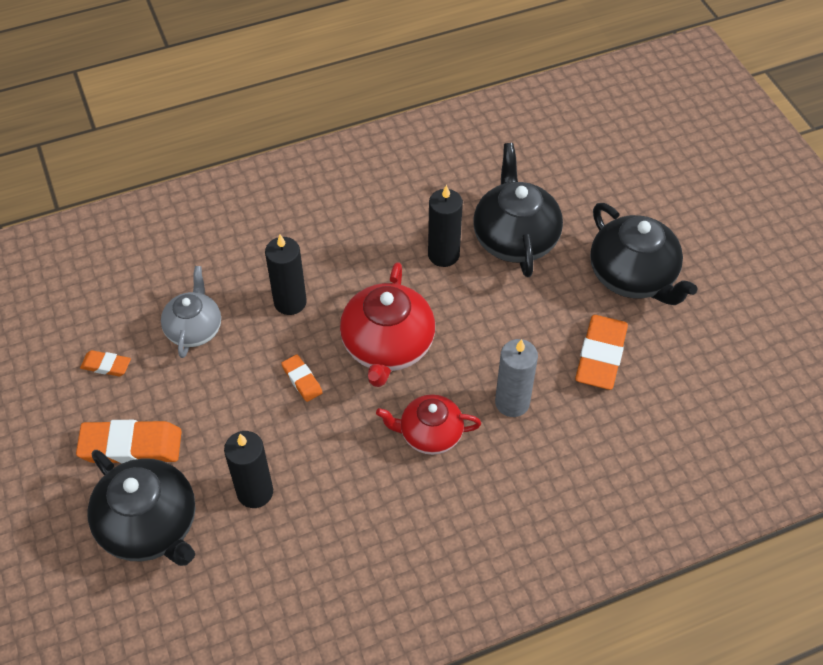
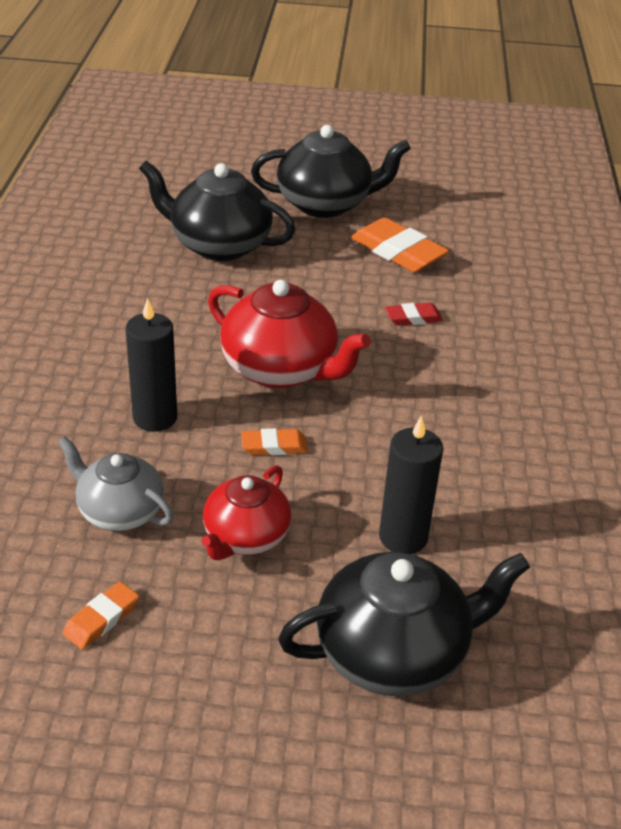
camera: 65 degrees left, 15 degrees down
(131, 446) = (256, 633): orange eraser -> none
(430, 434) = (414, 381): red teapot -> red teapot (245, 537)
(443, 255) = (196, 292): black candle -> none
(512, 402) = (413, 318): grey candle -> red eraser

